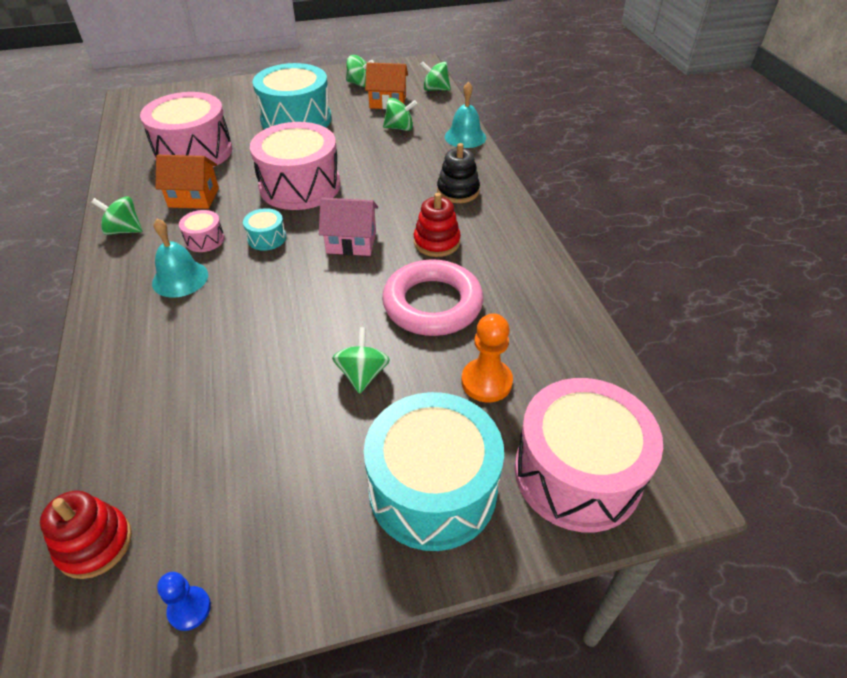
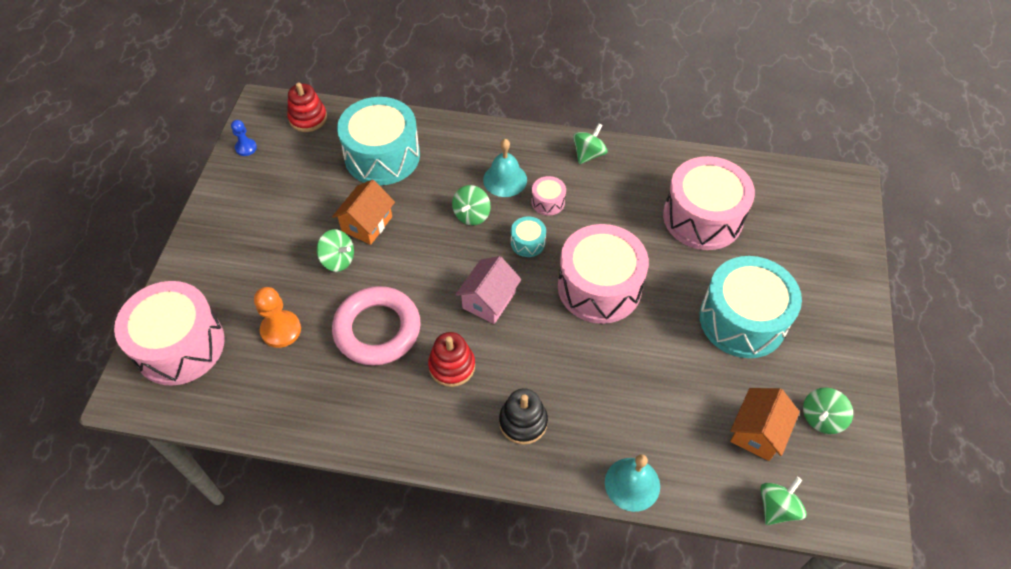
camera: 115 degrees right, 10 degrees up
(194, 197) = (617, 205): orange house -> orange house (367, 224)
(399, 128) = (682, 419): green spinning top -> green spinning top (472, 215)
(432, 489) = (229, 265): turquoise drum -> turquoise drum (382, 156)

